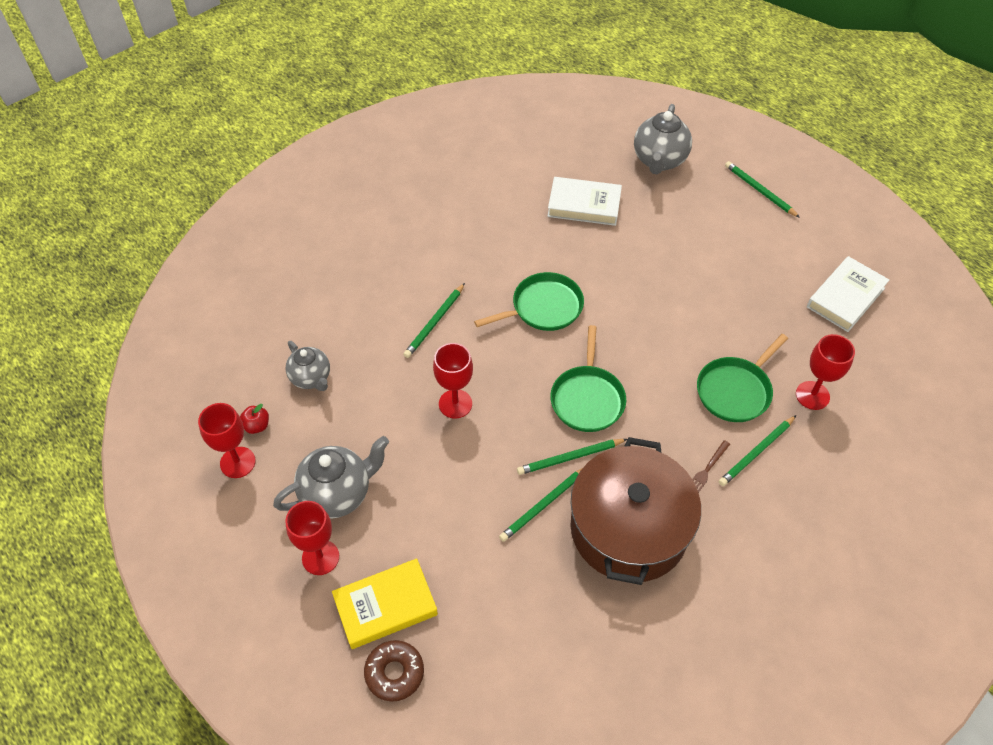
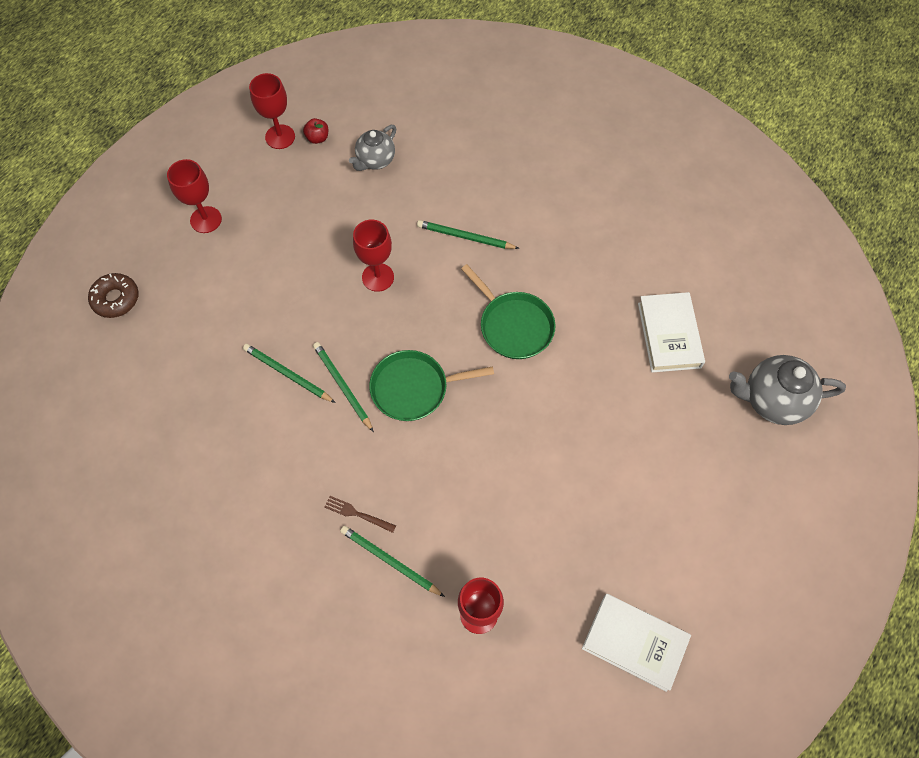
camera: 75 degrees right, 10 degrees up
(337, 494) = (266, 214): grey teapot -> none
(385, 606) = (171, 277): yellow book -> none
(629, 528) = (277, 452): brown pot -> none
(735, 390) = (462, 530): green pan -> none
(759, 191) = (771, 522): green pencil -> none

